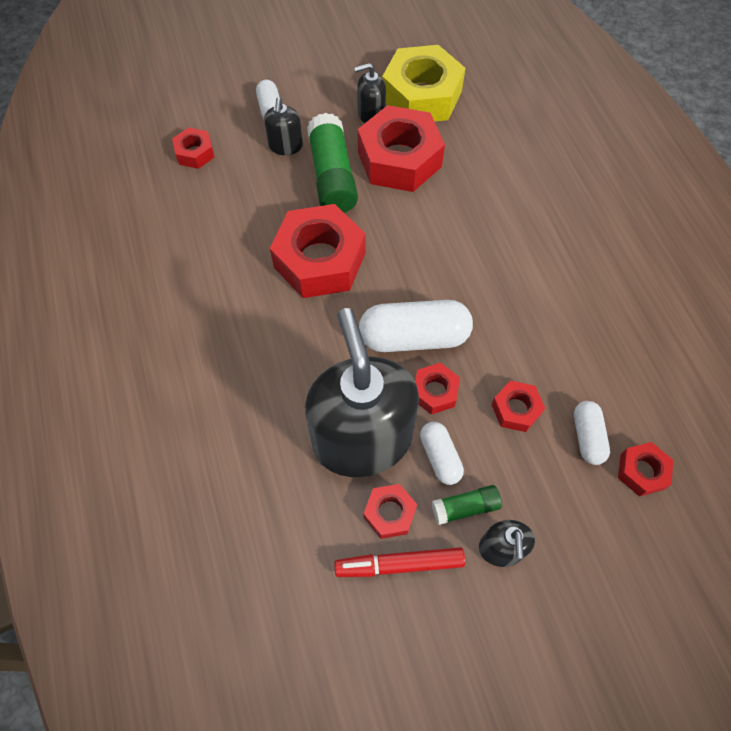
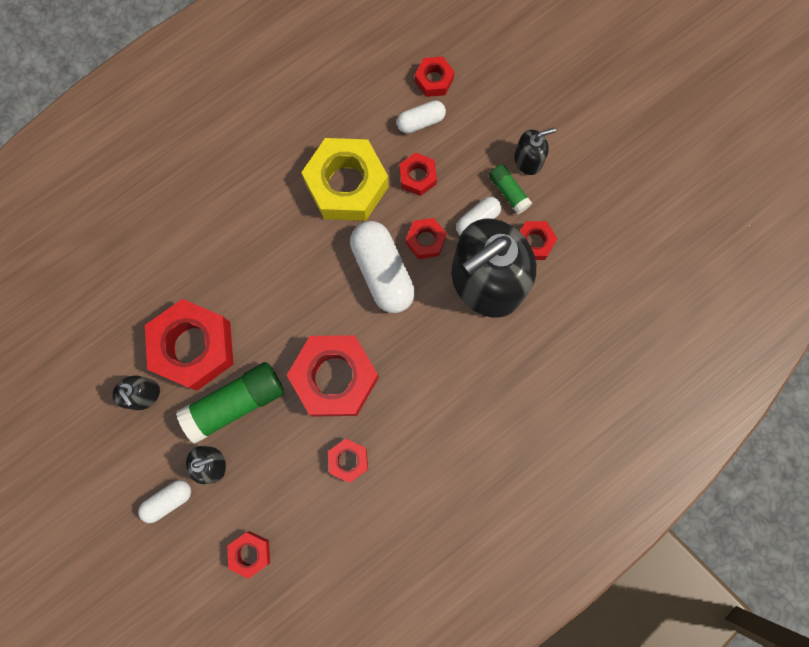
camera: 110 degrees left, 15 degrees up
(235, 248) = (348, 460): none -> red nut
(399, 564) = (566, 224): red marker -> none
(421, 96) = (102, 353): yellow nut -> yellow nut (346, 185)

